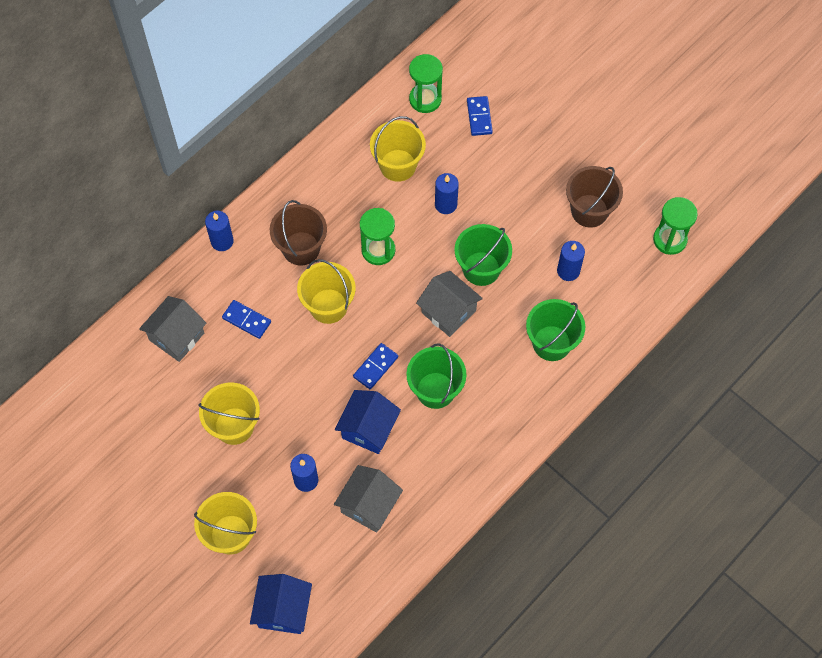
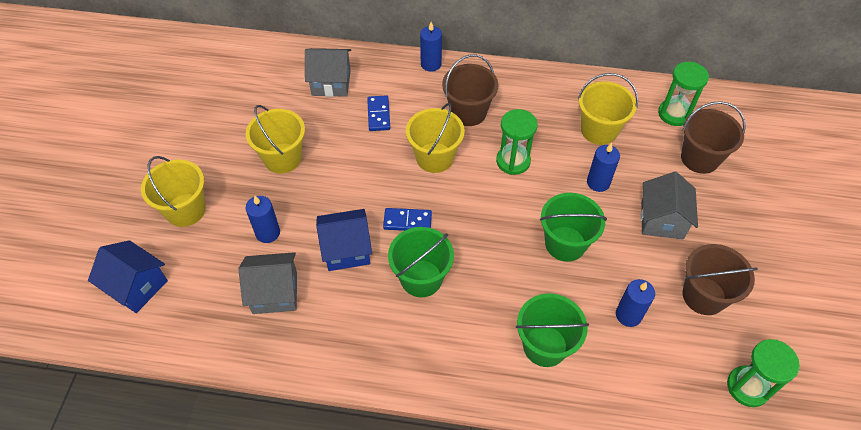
camera: 55 degrees right, 10 degrees down
(283, 610) = (137, 286): blue house -> blue house turned 60 degrees clockwise
(448, 311) = (503, 243): grey house -> grey house (662, 220)
(479, 117) = (700, 158): blue domino -> brown bucket

